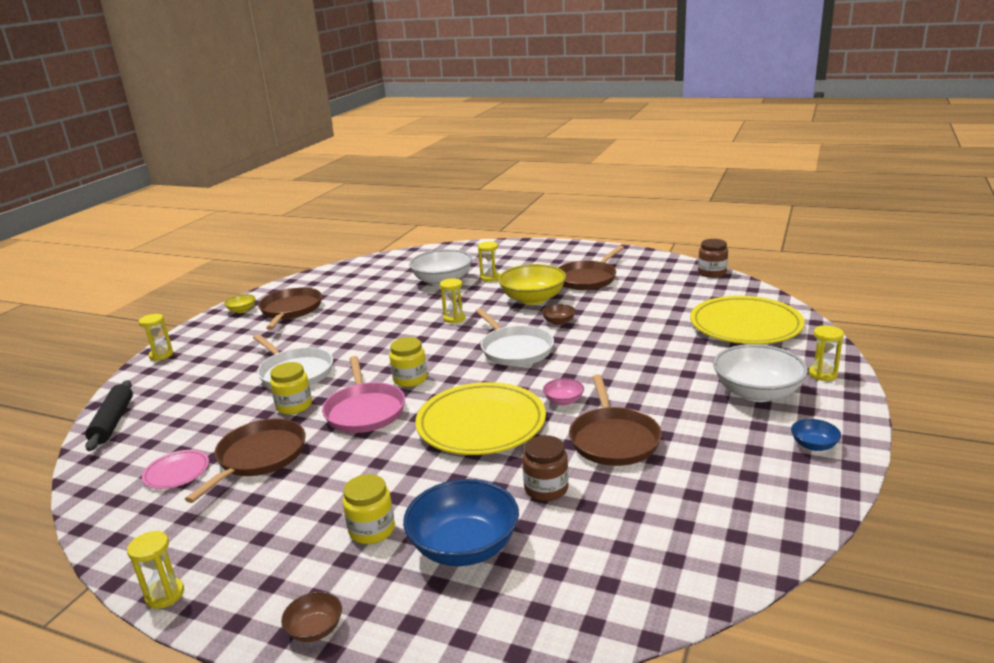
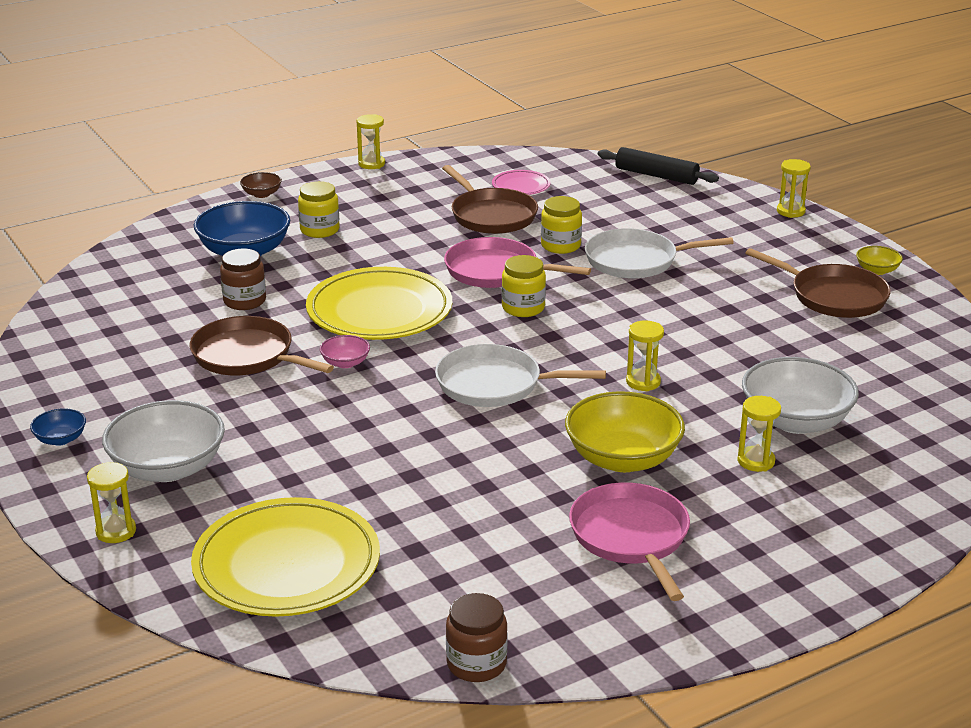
camera: 125 degrees right, 5 degrees up
(559, 322) = (521, 443): brown bowl -> none
(587, 279) = (631, 537): brown pan -> pink pan

